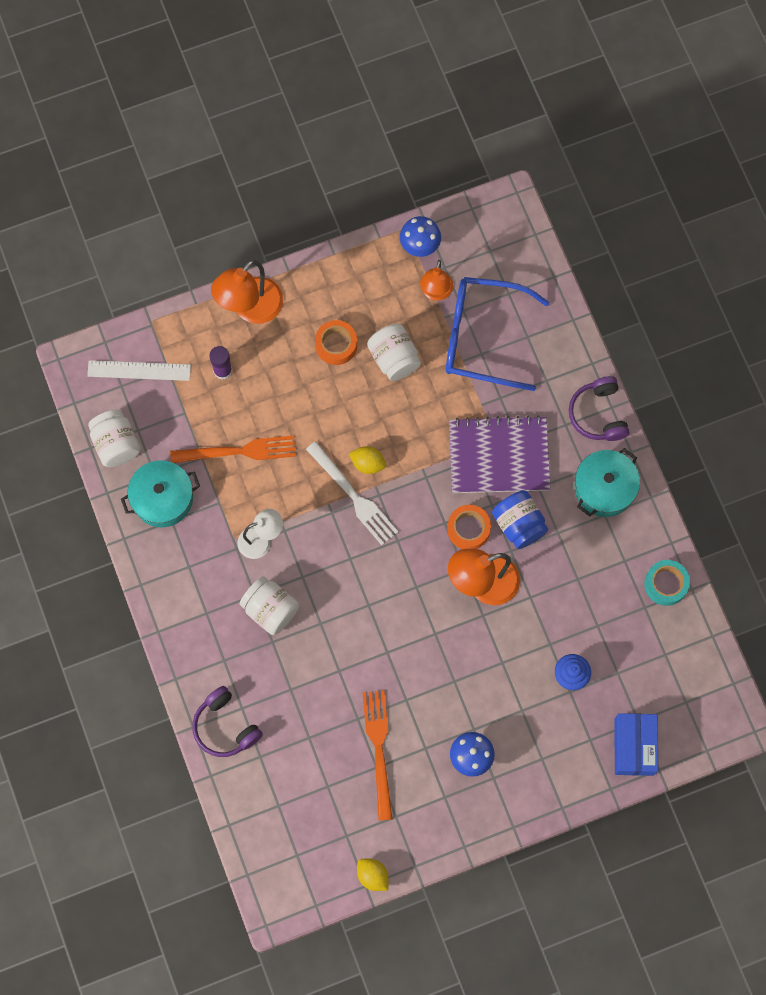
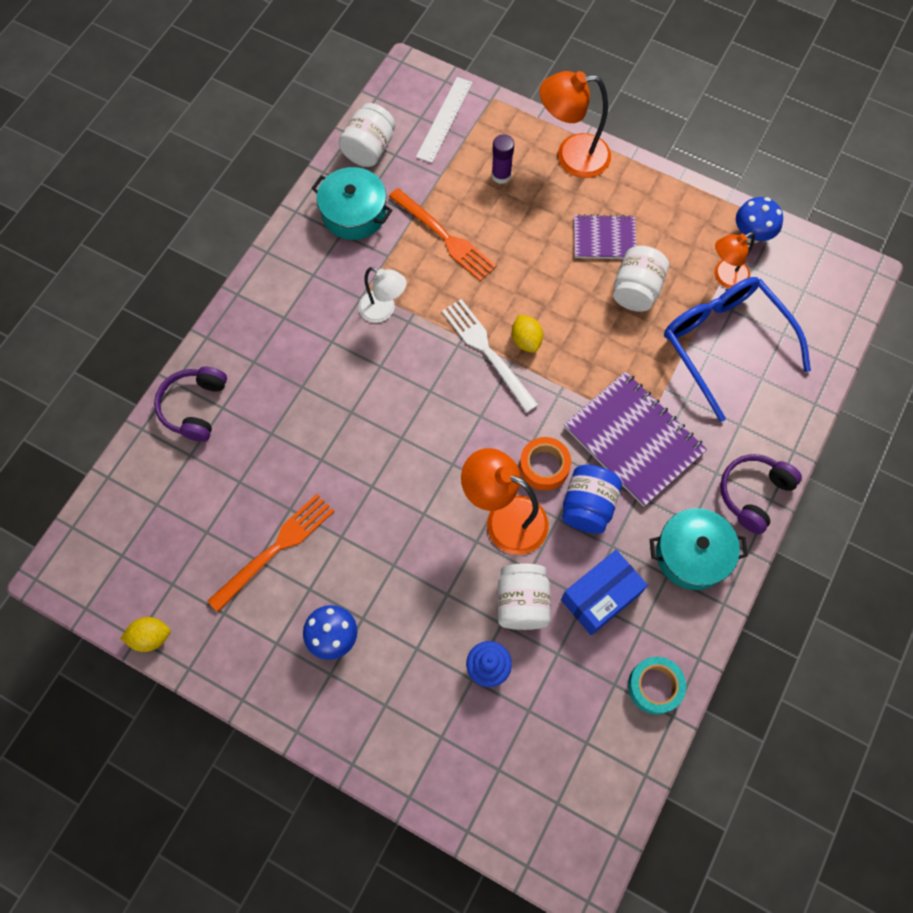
camera: 50 degrees right, 5 degrees down
(139, 370) = (444, 119): white ruler -> white ruler turned 60 degrees clockwise
(270, 610) = (329, 363): white jar -> white jar (522, 602)
(336, 345) = (604, 238): orange tape -> purple notebook
(354, 496) = (487, 351): white fork -> white fork turned 135 degrees clockwise
(372, 876) = (150, 637): yellow lemon -> yellow lemon turned 75 degrees clockwise
(634, 747) = (469, 787): blue box -> blue box (600, 596)

